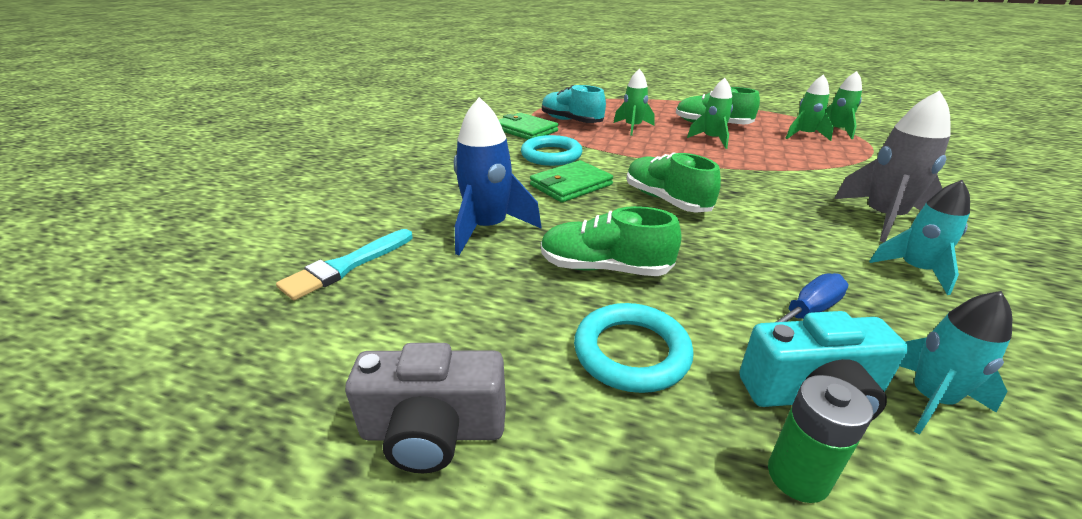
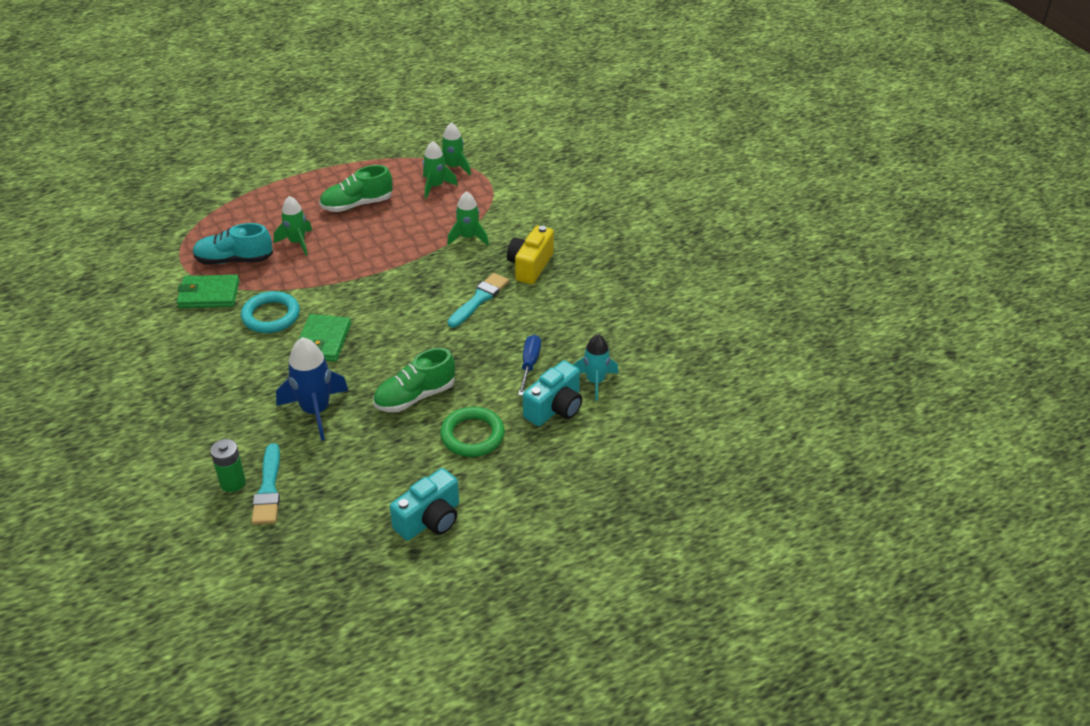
camera: 45 degrees left, 10 degrees up
(433, 431) = (430, 519): grey camera -> turquoise camera
(631, 352) = (472, 435): turquoise ring -> green ring
(666, 200) = (399, 320): green shoe -> none
(712, 140) = (374, 228): green rocket -> green rocket (468, 237)
(783, 220) = (479, 299): none -> turquoise brush
(798, 476) = (567, 444): green battery -> green battery (232, 482)
(883, 218) = (530, 266): grey rocket -> yellow camera
(915, 270) = (562, 303): turquoise rocket -> none

